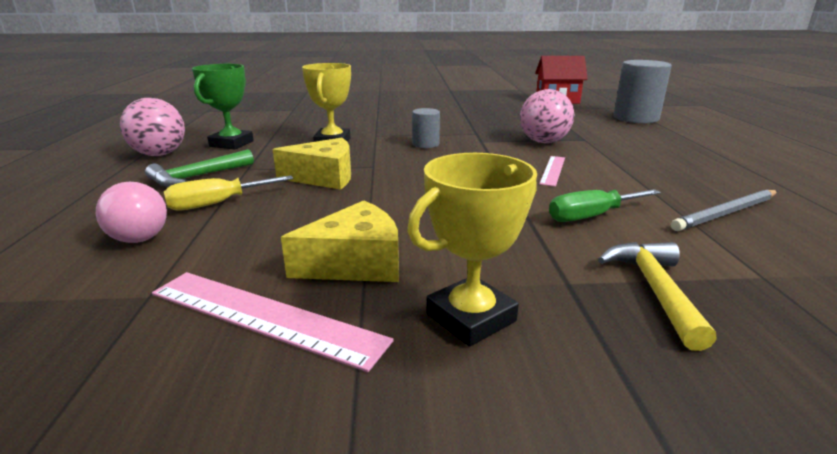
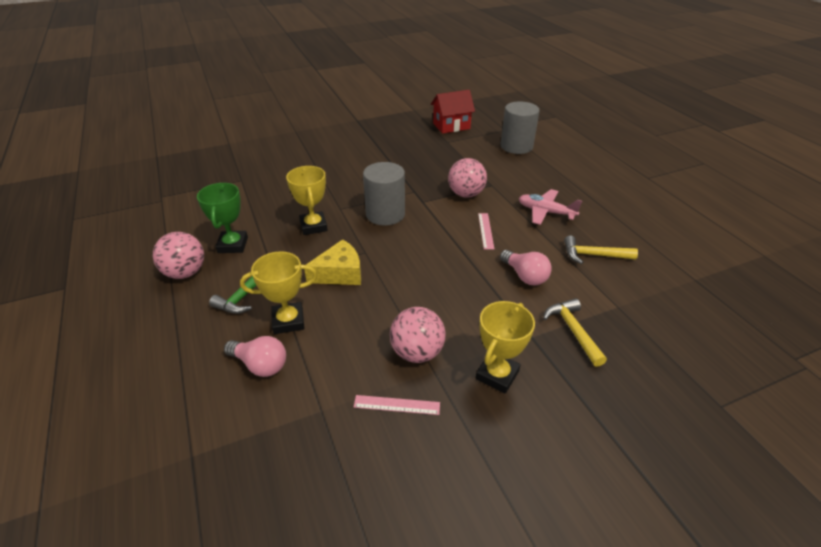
camera: 20 degrees left, 15 degrees up
(217, 203) = (288, 321): yellow screwdriver -> yellow trophy
(264, 316) = (397, 405): pink ruler -> pink ruler, size x0.59
(355, 263) = (417, 352): yellow cheese -> pink ball
(425, 144) = (385, 214): grey cylinder -> grey cylinder, size x1.92
(591, 216) = (525, 276): green screwdriver -> pink light bulb
(656, 167) = (546, 212): none -> pink plane
(726, 213) = (593, 255): grey pencil -> yellow hammer

